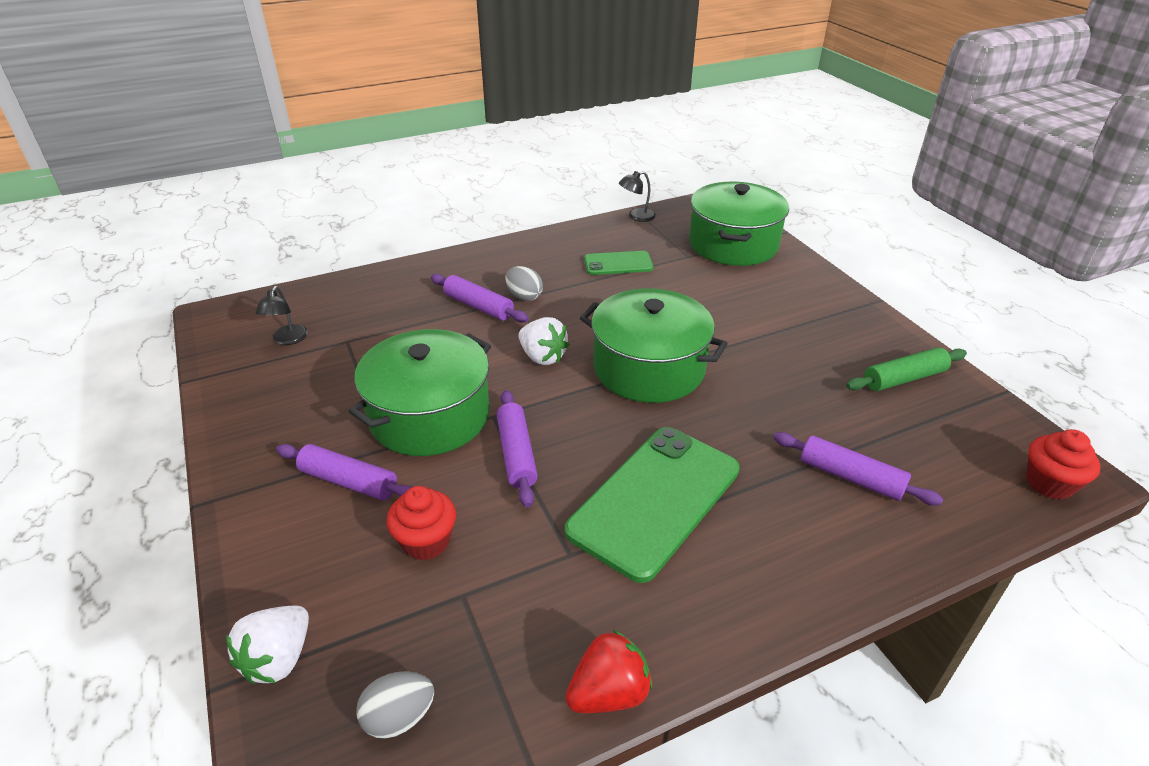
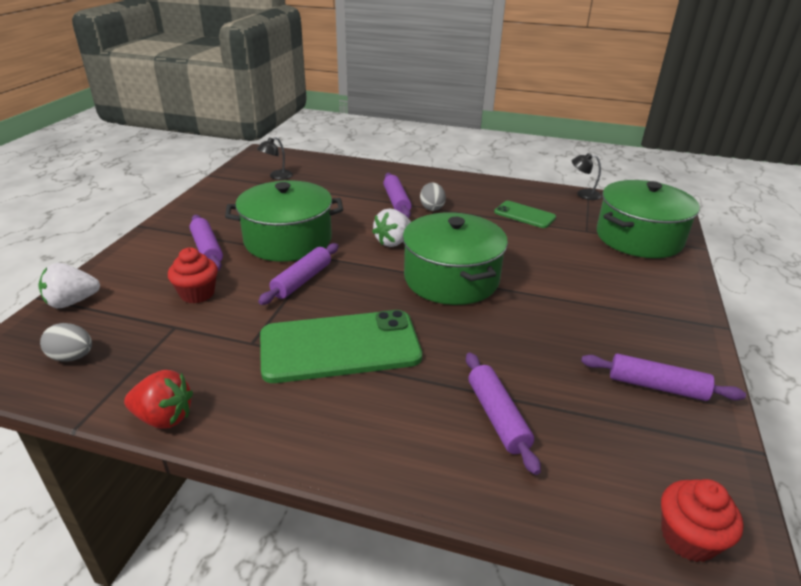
camera: 40 degrees right, 5 degrees down
(542, 357) = (393, 242): white strawberry -> white strawberry turned 45 degrees clockwise
(904, 378) = (656, 386): green rolling pin -> purple rolling pin

